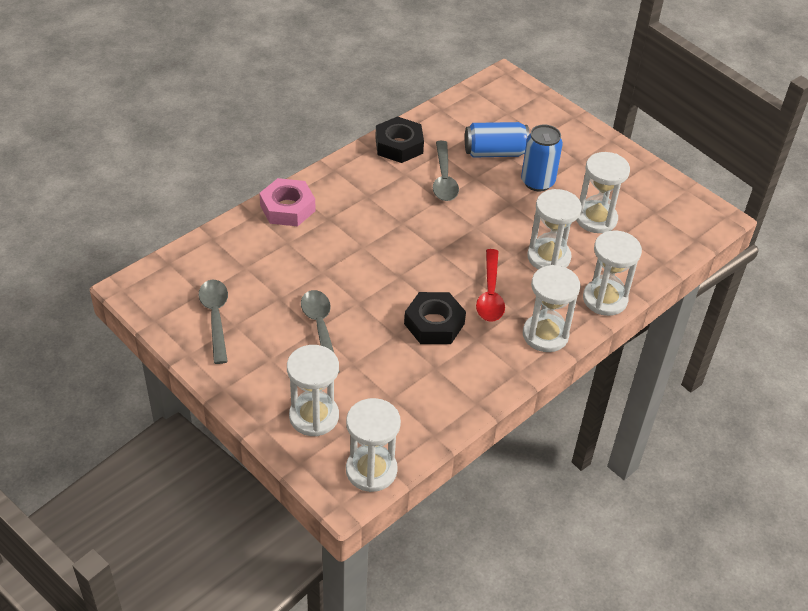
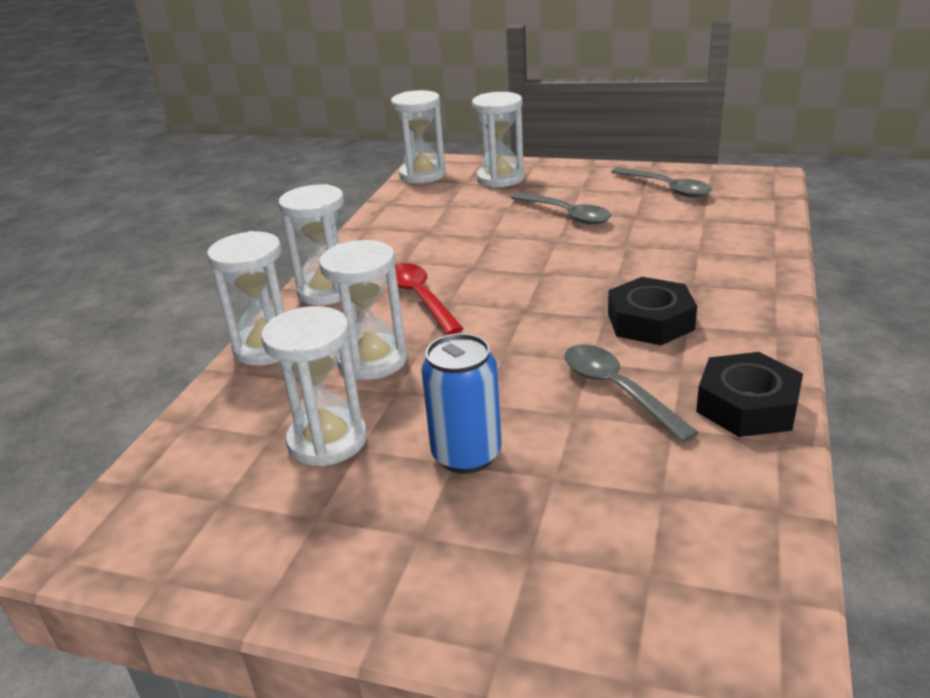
camera: 155 degrees right, 15 degrees down
(287, 208) = (753, 274): pink nut -> none
(434, 324) = (459, 255): black nut -> black nut (650, 321)
(495, 152) = (586, 471): blue can -> none

